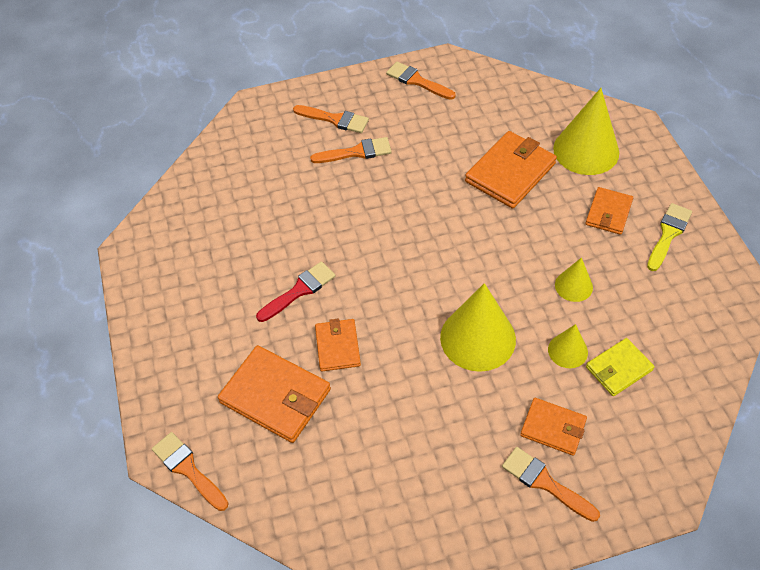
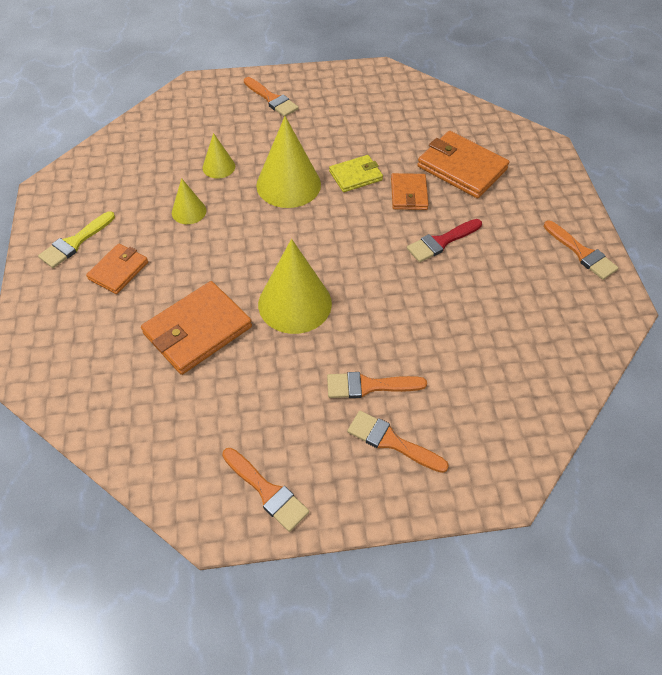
camera: 175 degrees left, 0 degrees up
(188, 469) = (525, 134): orange brush -> orange brush (581, 253)
(553, 428) = (253, 124): orange wallet -> none
(586, 150) = (99, 344): yellow cone -> yellow cone (295, 303)
(619, 369) = (185, 151): yellow wallet -> yellow wallet (356, 175)

